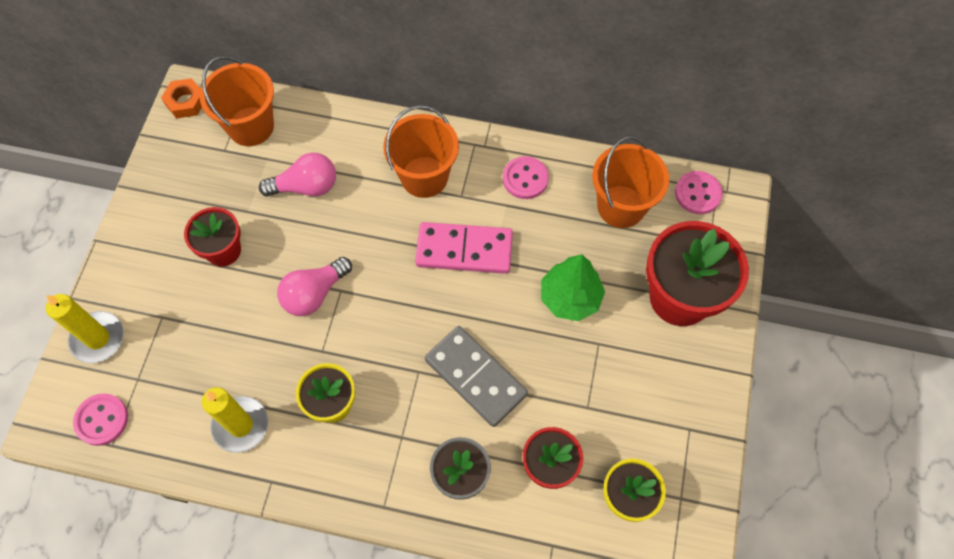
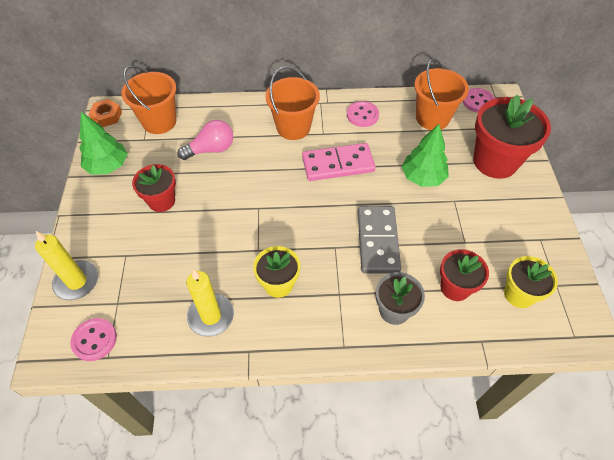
camera: 15 degrees left, 10 degrees down
(170, 181) = (108, 166): none -> green tree
(314, 294) = (239, 214): pink light bulb -> none
(476, 377) = (378, 241): grey domino -> grey domino turned 60 degrees clockwise

